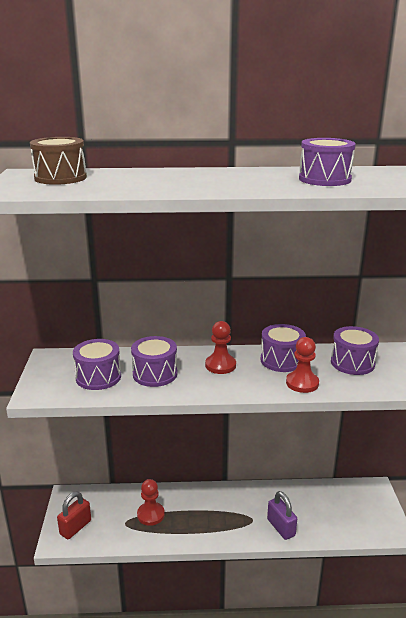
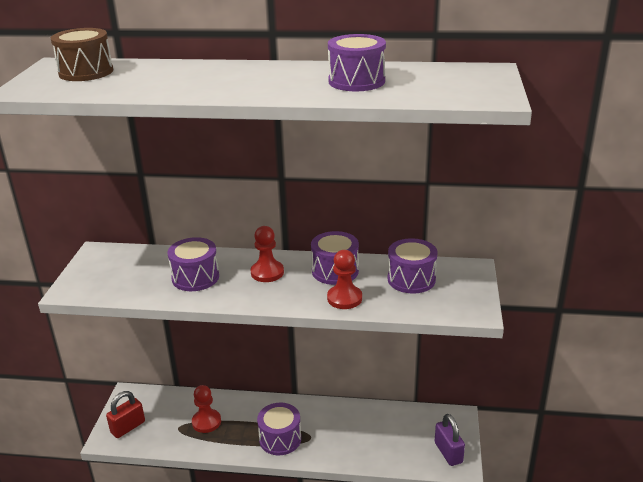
camera: 10 degrees right, 5 degrees up
(98, 377) = (137, 277): purple drum -> purple drum (280, 439)
(281, 527) = (338, 448): purple padlock -> purple padlock (448, 452)

